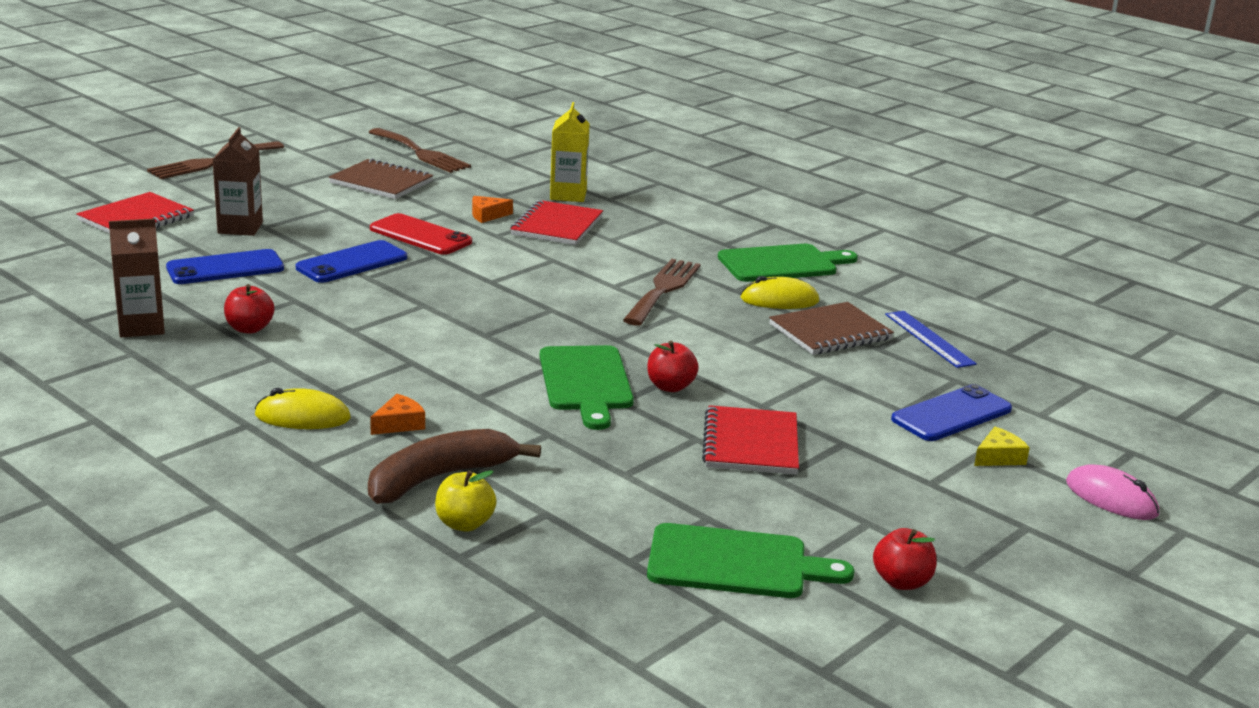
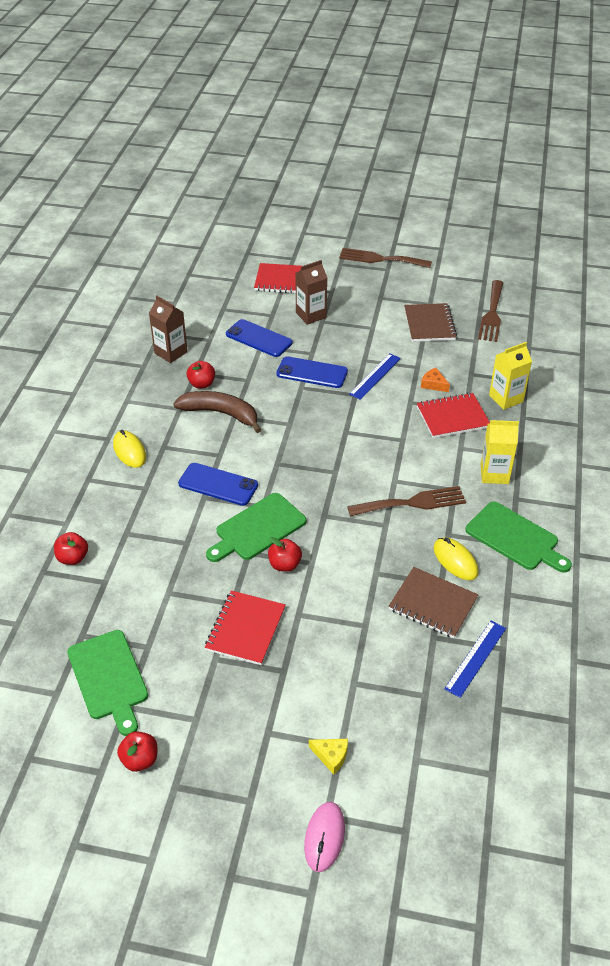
camera: 60 degrees right, 20 degrees up
(399, 424) = (150, 485): orange cheese -> none
(420, 235) = (375, 376): red phone -> blue ruler
(439, 478) = (109, 527): brown banana -> brown banana (221, 414)
(464, 524) = (73, 558): yellow apple -> red apple
(675, 239) = (494, 474): none -> yellow carton
(750, 444) = (245, 629): red notebook -> red notebook turned 45 degrees counterclockwise
(951, 414) = (370, 710): blue phone -> blue phone (218, 484)

